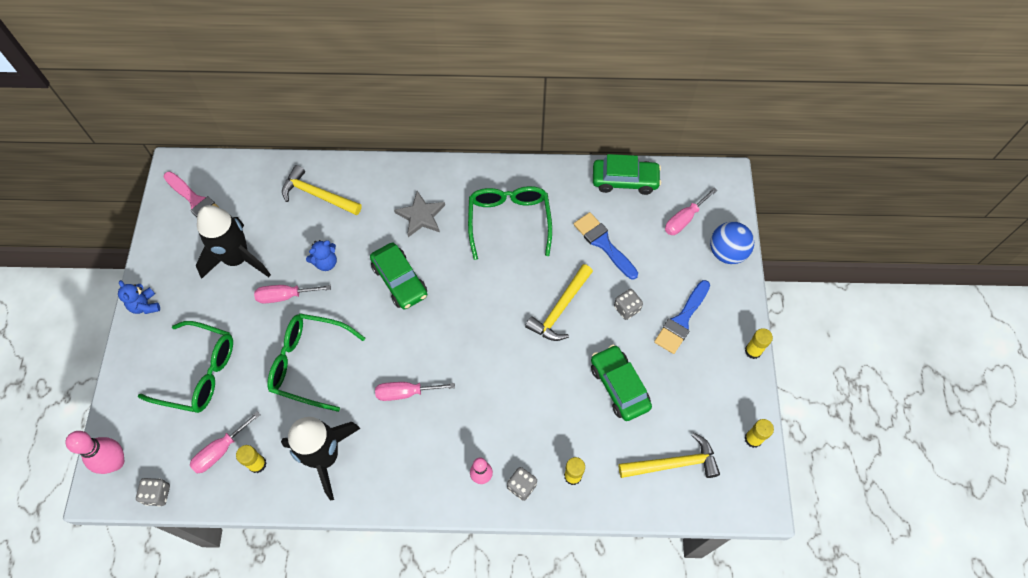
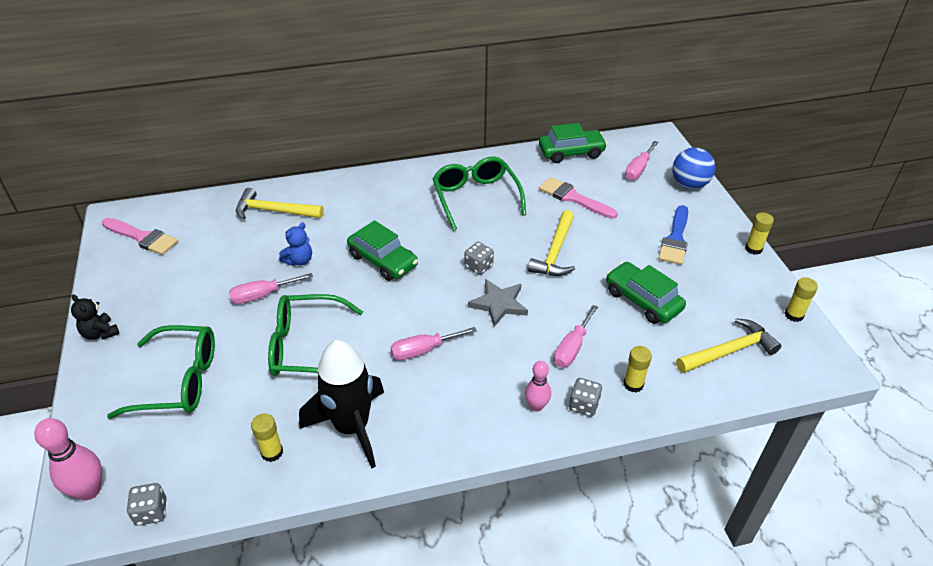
camera: 15 degrees left, 20 degrees down
(145, 305) = (100, 333): blue teddy bear -> black teddy bear
(220, 450) = (222, 449): pink screwdriver -> pink screwdriver (572, 348)
(237, 259) = (200, 275): black rocket -> none
(421, 216) = (386, 209): grey star -> grey star (499, 304)
(603, 243) = (573, 198): blue brush -> pink brush
(627, 308) = (619, 240): grey dice -> grey dice (478, 267)

